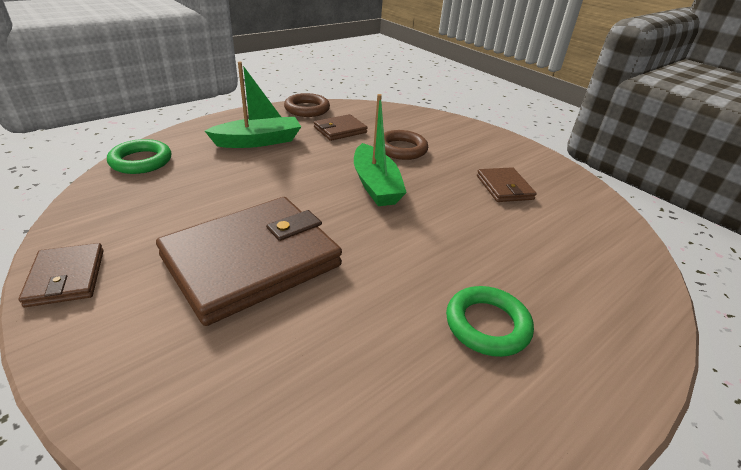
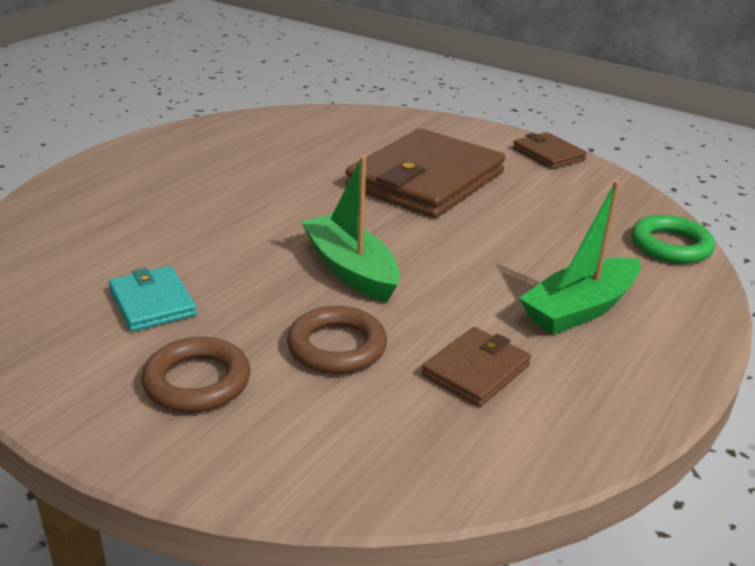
camera: 165 degrees right, 5 degrees down
(307, 109) = (596, 423): brown ring -> brown ring (197, 381)
(487, 325) = (207, 171): green ring -> none
(504, 187) = (152, 302): brown wallet -> turquoise wallet

